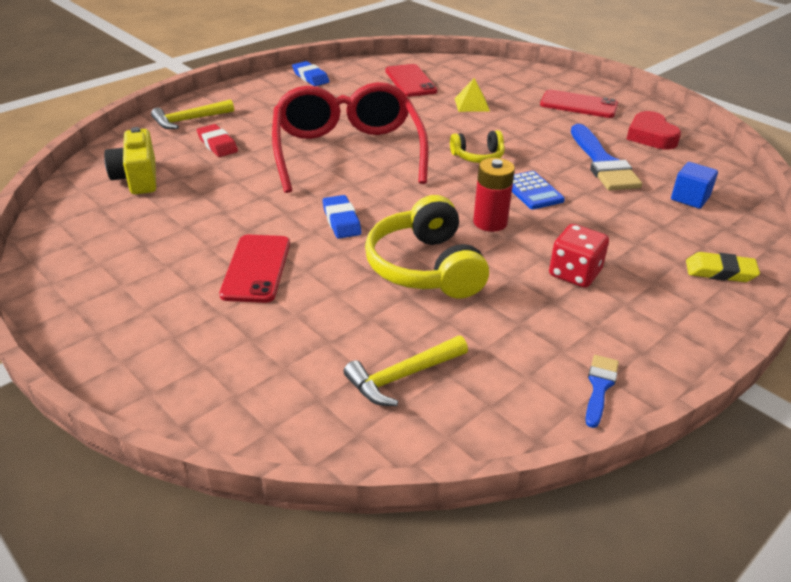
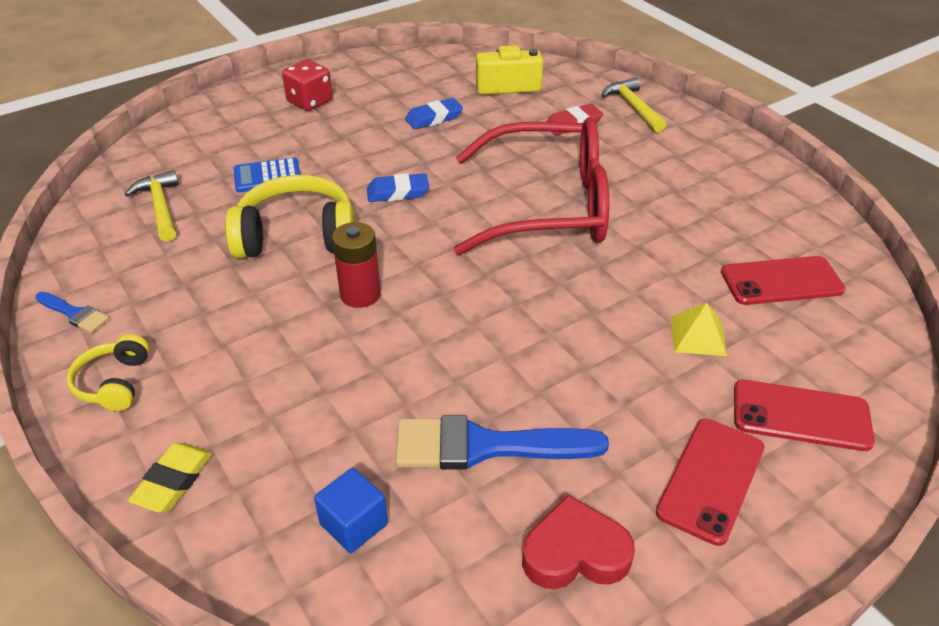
camera: 100 degrees right, 5 degrees up
(256, 268) = (337, 145): red phone -> red phone (801, 415)
(310, 77) = (774, 190): blue eraser -> blue eraser (434, 118)
(478, 157) = (522, 312): yellow headphones -> yellow headphones (114, 383)
(532, 191) = (420, 346): blue calculator -> blue calculator (267, 176)
(574, 273) = (236, 340): red dice -> red dice (310, 101)

